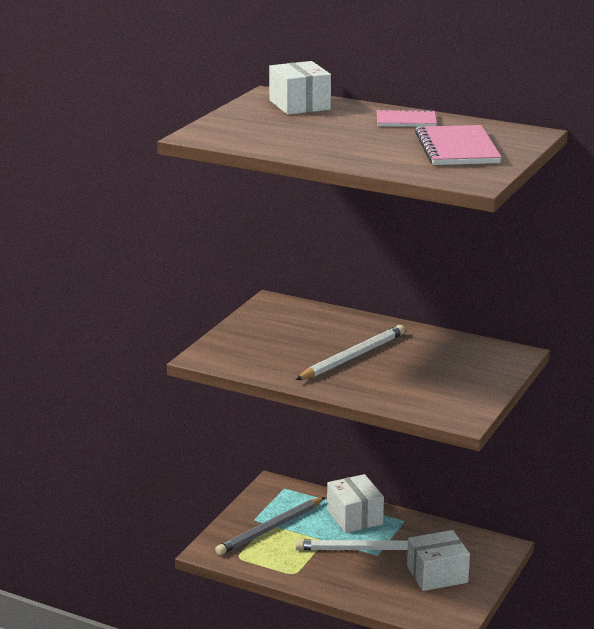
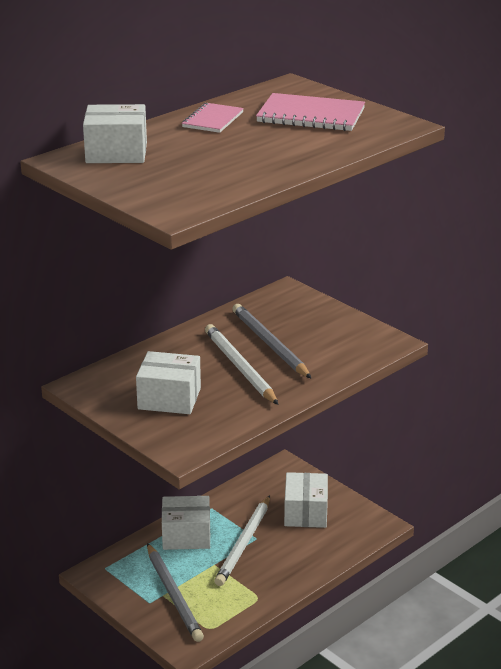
camera: 70 degrees left, 5 degrees up
(278, 338) = (169, 398): none -> white box
(405, 363) = (269, 344): none -> grey pencil

